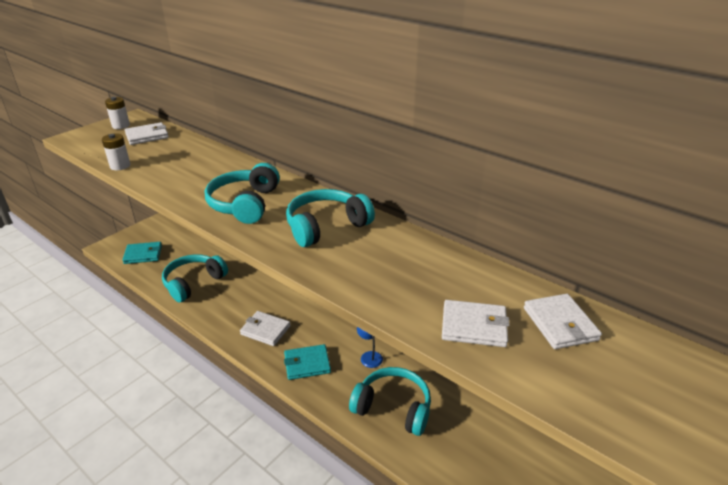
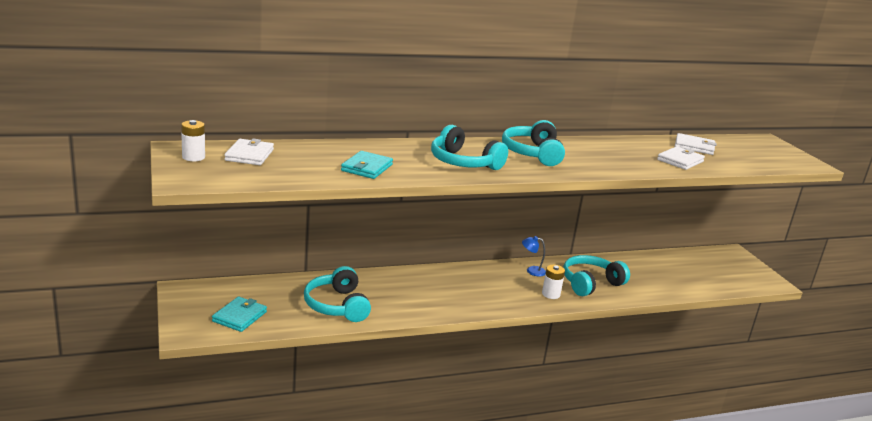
camera: 60 degrees left, 10 degrees down
(120, 166) = (308, 180): white battery -> white battery (550, 294)
(265, 330) = (454, 296): white wallet -> none
(307, 364) = (515, 295): turquoise wallet -> turquoise wallet (367, 168)

